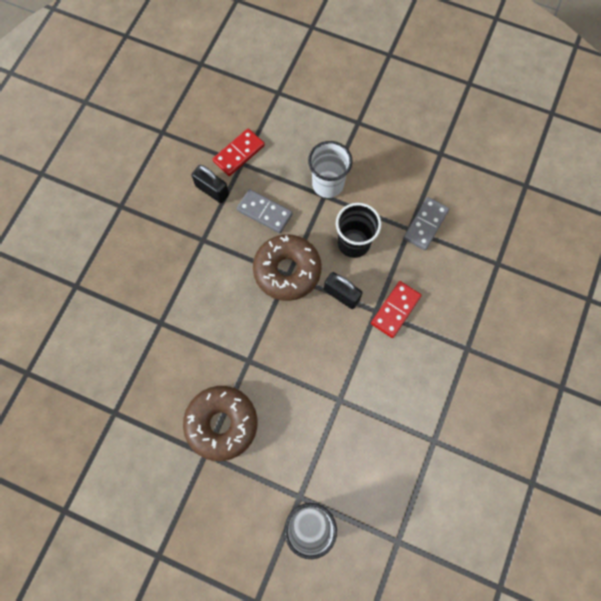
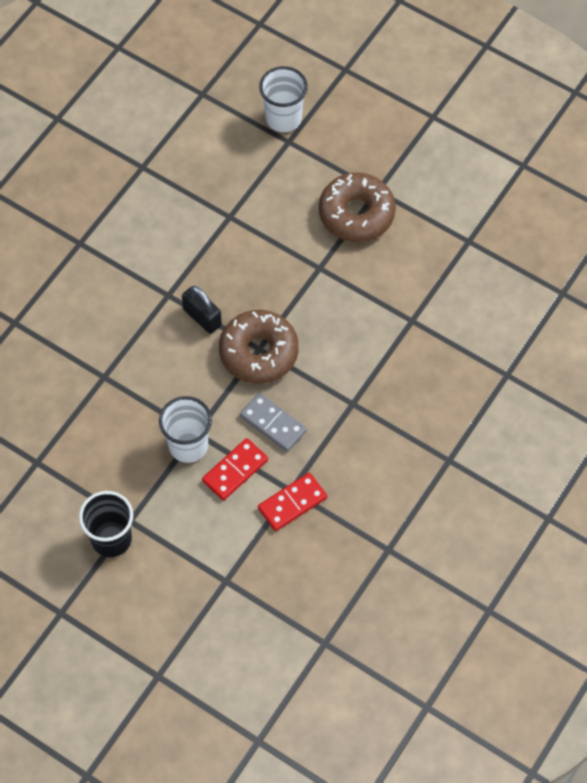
camera: 170 degrees left, 10 degrees down
(212, 190) = (333, 461): black padlock -> none
(353, 243) = (174, 371): black cup -> black cup (111, 539)
(395, 310) = (146, 292): red domino -> red domino (235, 470)
(425, 224) = (83, 378): grey domino -> none

